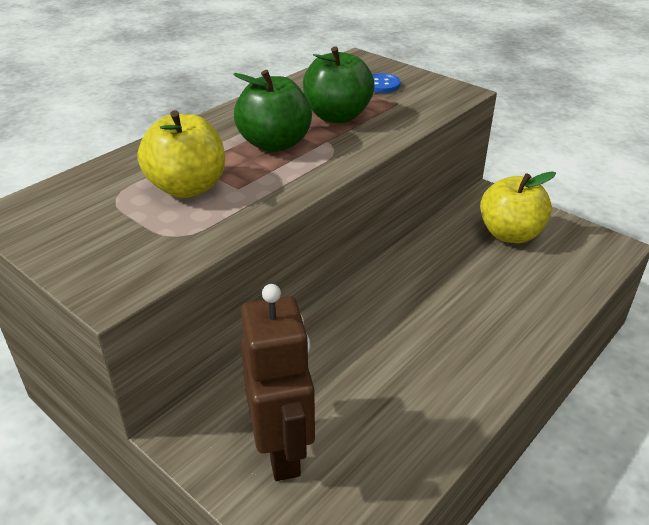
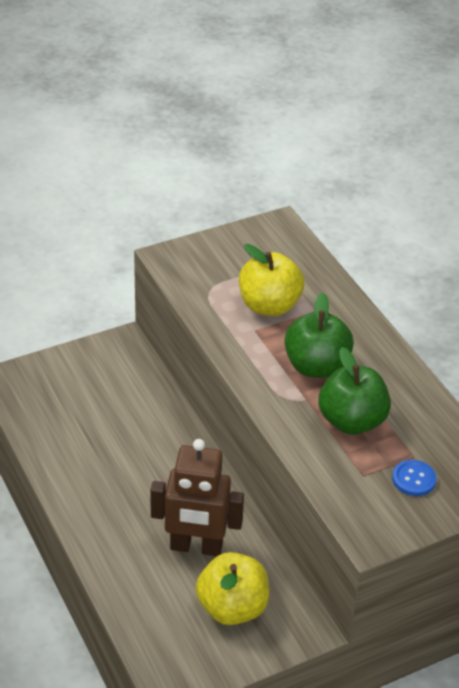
camera: 110 degrees right, 5 degrees up
(282, 450) = (84, 380): brown robot -> brown robot (196, 547)

